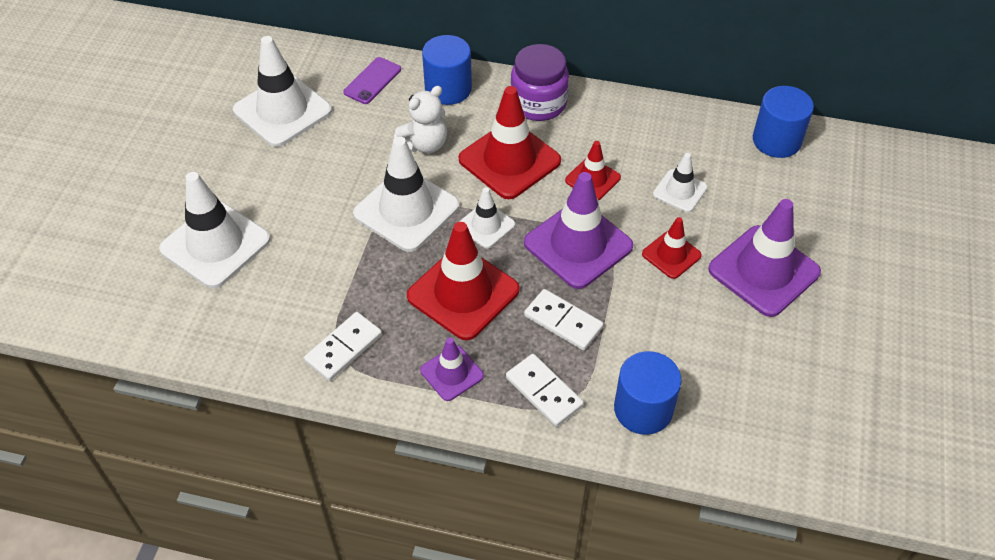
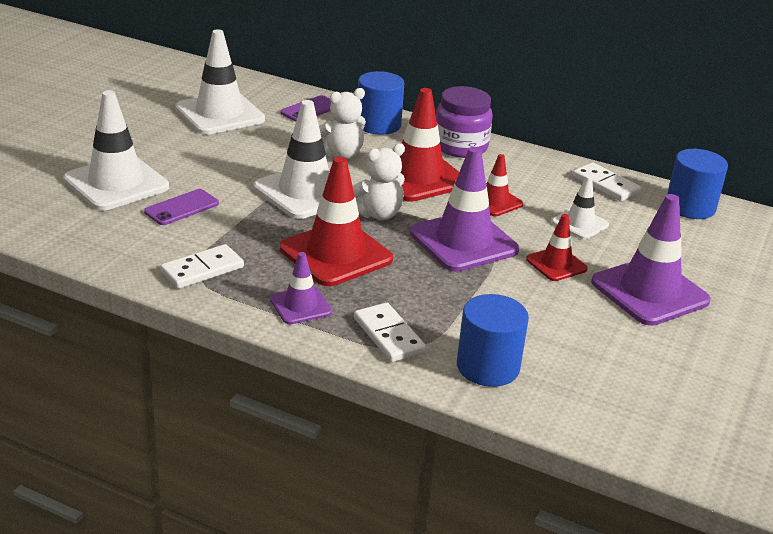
camera: 10 degrees right, 20 degrees down
(293, 264) = (182, 208): none -> purple phone
(486, 225) = (378, 214): white traffic cone -> white teddy bear
(563, 322) = (428, 290): white domino -> white domino (605, 185)

